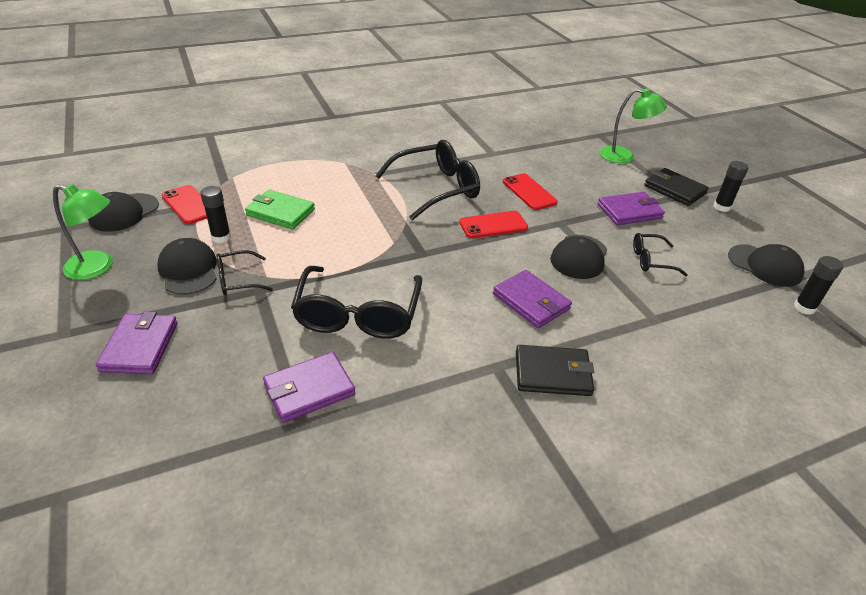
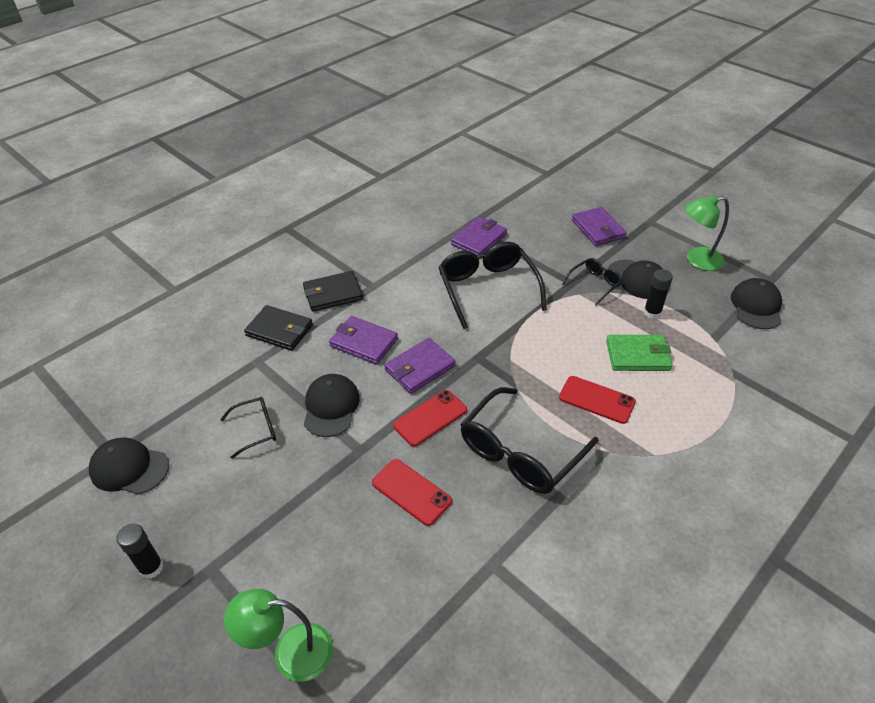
camera: 160 degrees right, 5 degrees up
(188, 205) = (721, 333): red phone -> red phone (596, 400)
(629, 211) = (280, 505): purple wallet -> purple wallet (420, 368)
(674, 189) = (214, 584): black wallet -> black wallet (279, 330)
(804, 307) = (109, 422): black glue stick -> none

